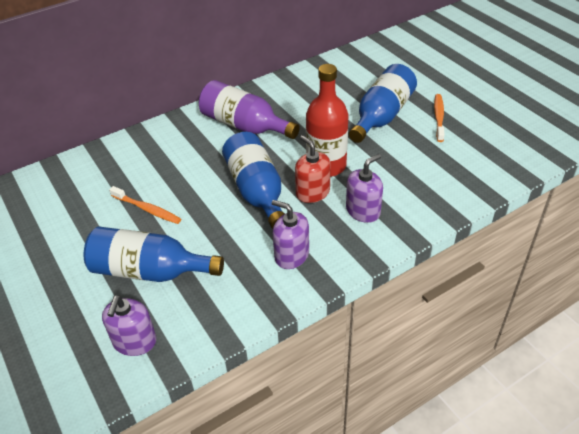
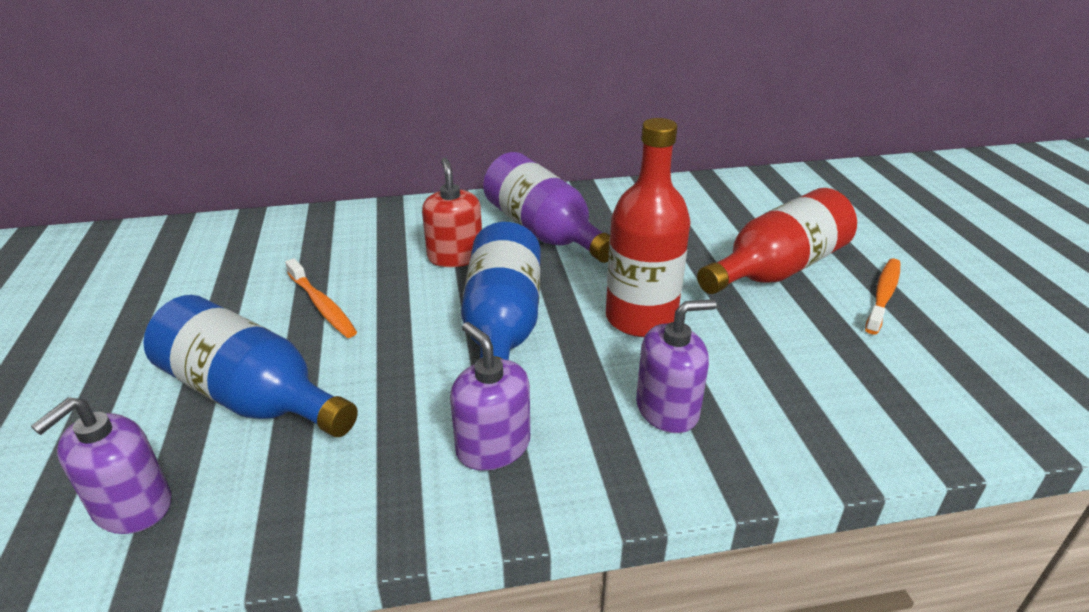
camera: 20 degrees right, 10 degrees down
(312, 192) = (593, 353): red soap dispenser -> red soap dispenser (455, 256)
(381, 116) = (776, 270): blue bottle -> red bottle

